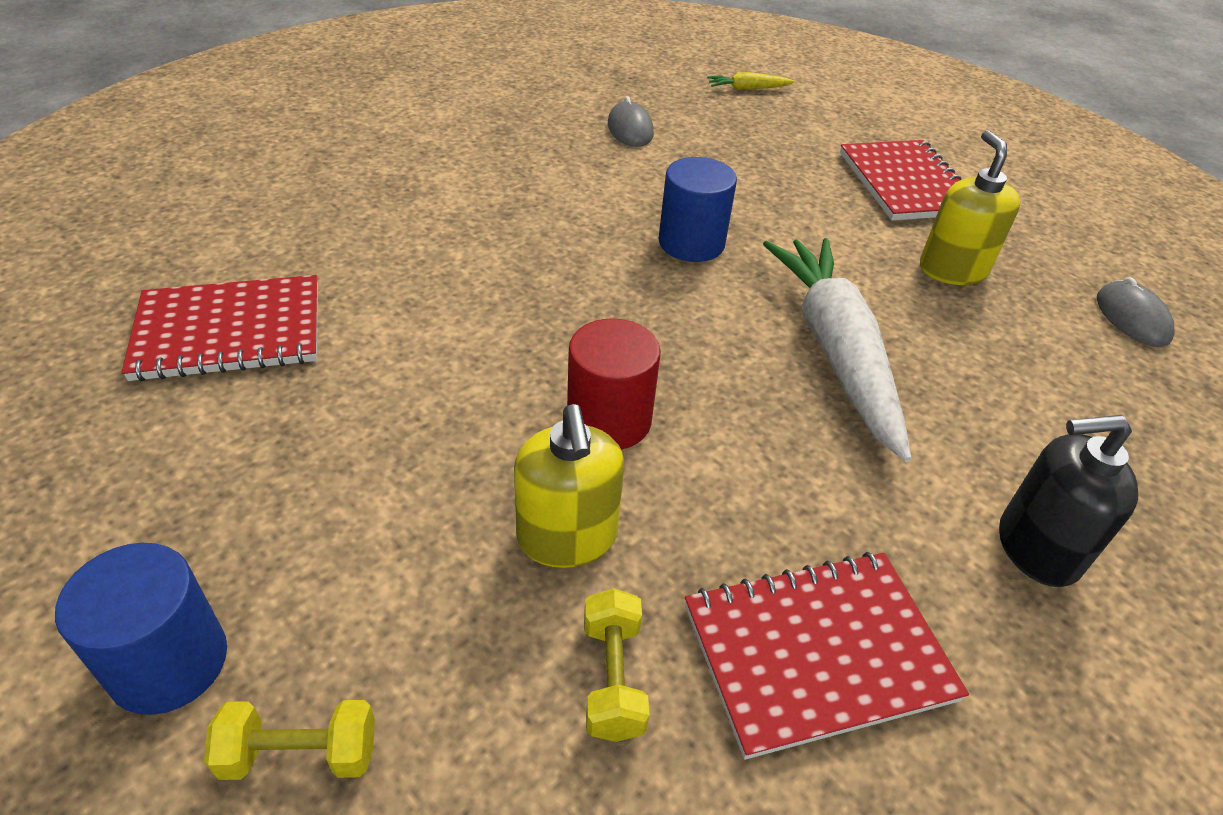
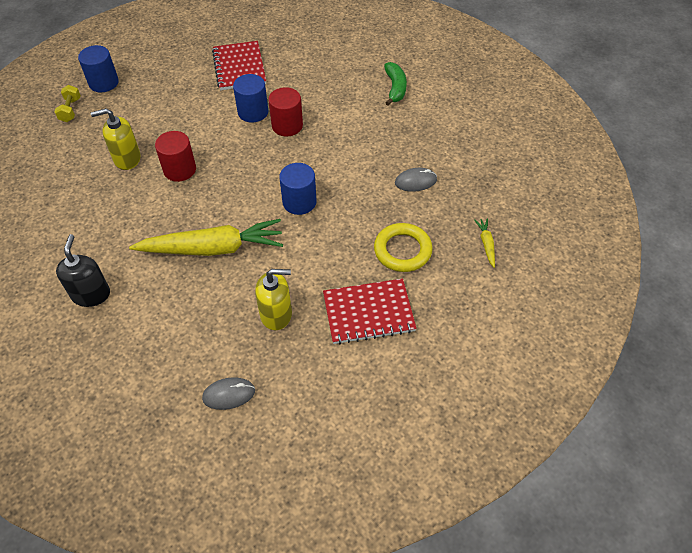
camera: 95 degrees right, 10 degrees up
(386, 131) = (395, 88): none -> green banana
(415, 305) = (253, 112): none -> blue cylinder
(472, 256) = (287, 126): none -> red cylinder
(613, 678) = (73, 169): yellow dumbbell -> none
(777, 149) = (402, 250): none -> yellow ring
(817, 653) = (67, 219): red notebook -> none
(835, 350) = (213, 248): white carrot -> yellow carrot

